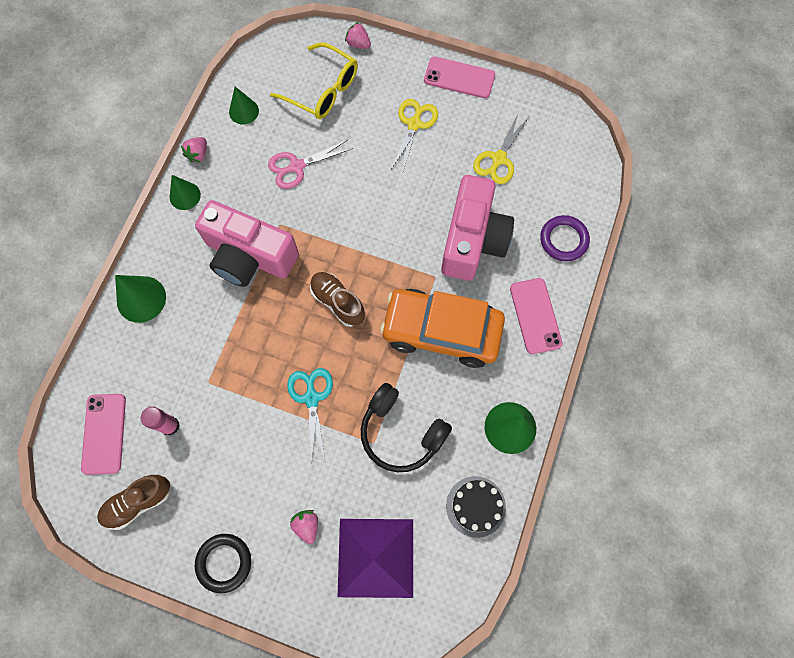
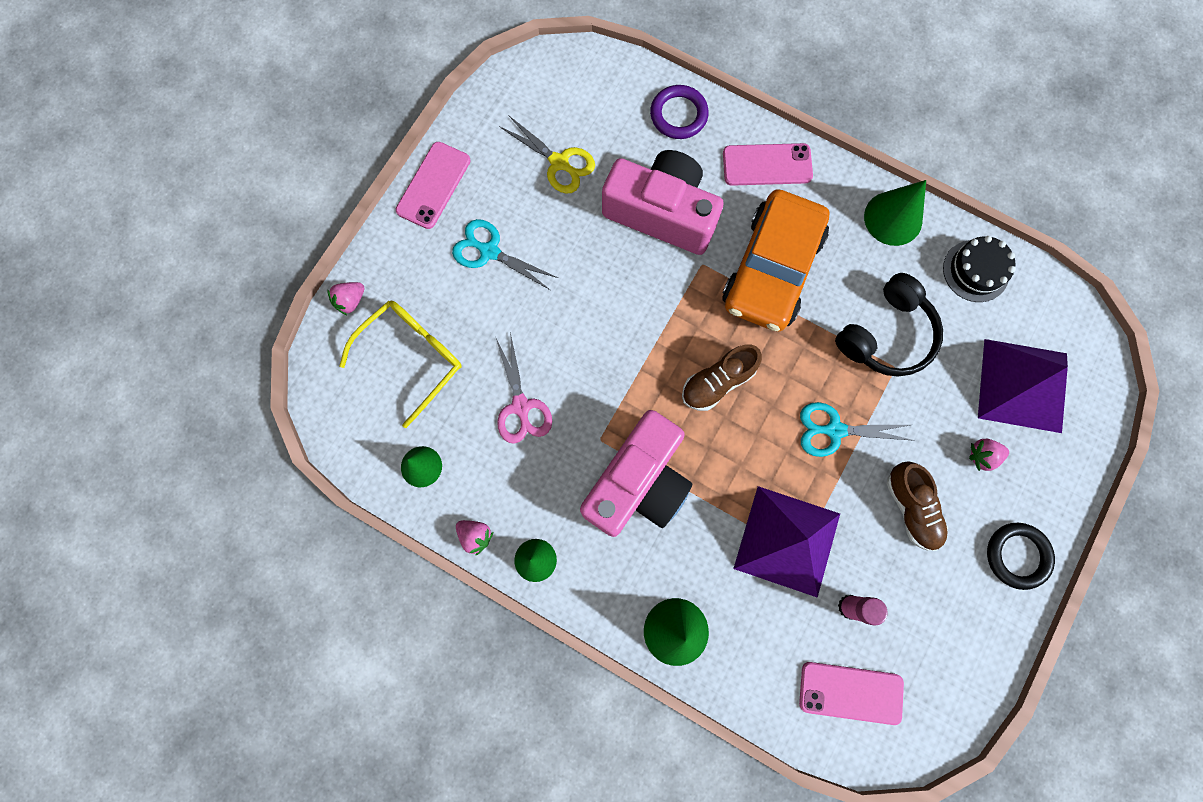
camera: 80 degrees left, 5 degrees up
(138, 502) = (940, 654): brown shoe -> brown shoe (911, 508)
(217, 371) = (787, 540): none -> purple pyramid
(414, 124) = (489, 251): yellow scissors -> turquoise scissors

